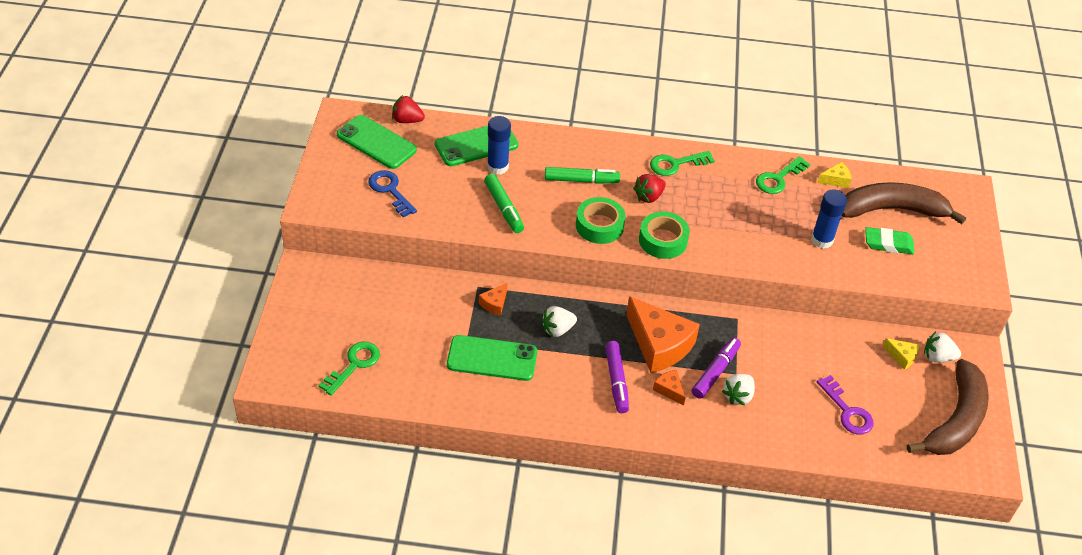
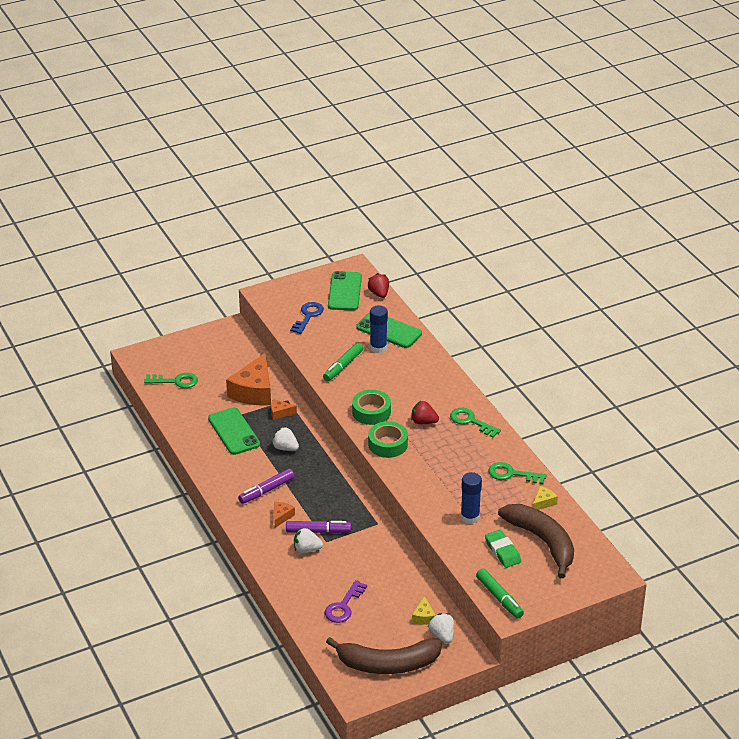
camera: 60 degrees right, 10 degrees down
(581, 180) = (406, 387): green marker -> green marker (499, 598)
(659, 345) = (316, 497): orange cheese -> orange cheese (254, 391)
(835, 180) = (543, 502): yellow cheese -> yellow cheese turned 90 degrees counterclockwise

